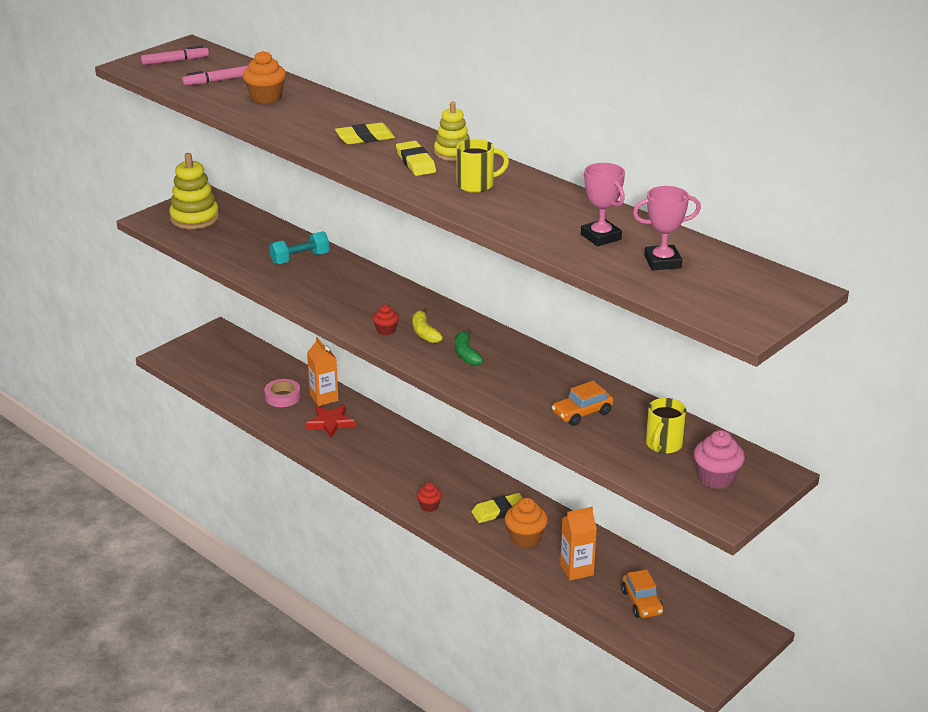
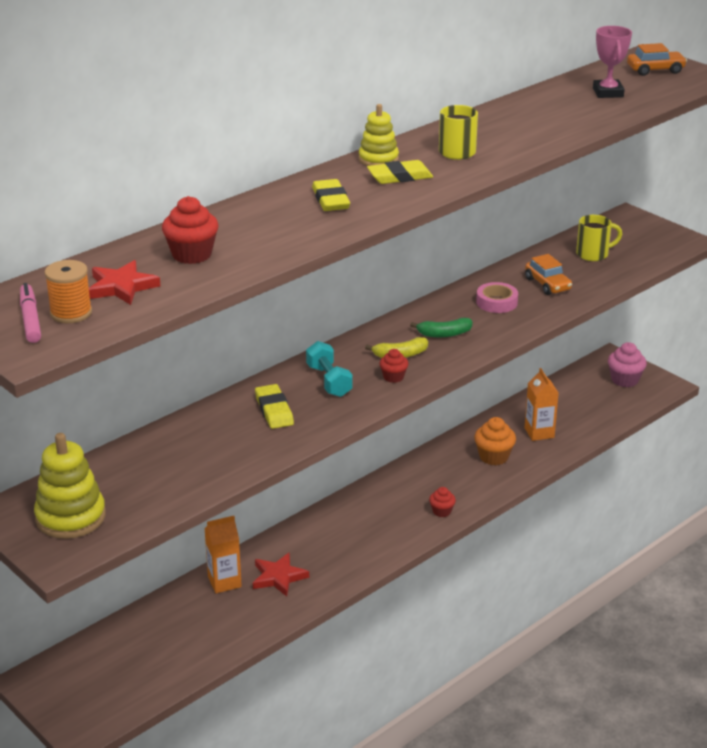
camera: 85 degrees left, 0 degrees up
(181, 71) = (71, 313): none -> orange spool
(217, 81) = (121, 287): pink marker -> red star
(266, 97) = (192, 254): orange cupcake -> red cupcake
(282, 397) = (214, 616): pink tape -> pink tape (496, 302)
(300, 259) = (215, 431): turquoise dumbbell -> turquoise dumbbell (329, 381)
(499, 511) = (452, 469): yellow eraser -> yellow eraser (274, 410)
(601, 237) = (564, 110): pink trophy -> none
(642, 602) = (580, 404): orange car -> orange car (655, 70)
(663, 445) = (593, 254): yellow mug -> yellow mug turned 45 degrees counterclockwise
(716, 478) = (637, 238): pink cupcake -> pink cupcake (624, 380)

